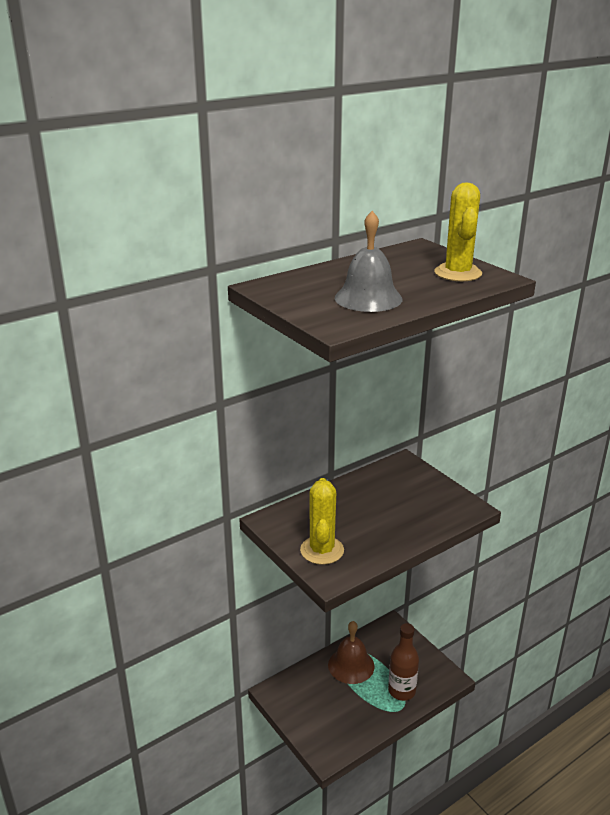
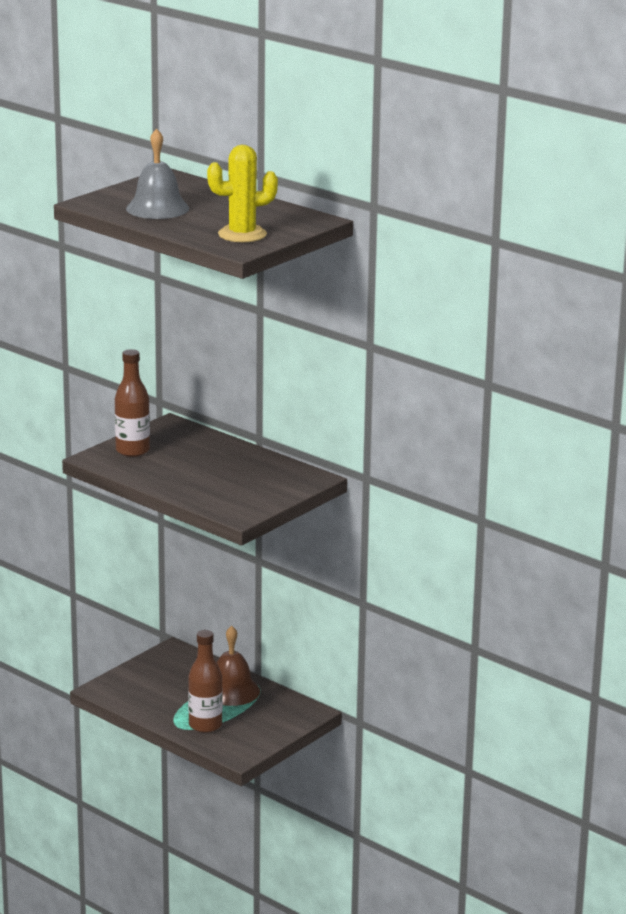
camera: 75 degrees right, 5 degrees down
(322, 550) = (132, 451): yellow cactus -> brown bottle

